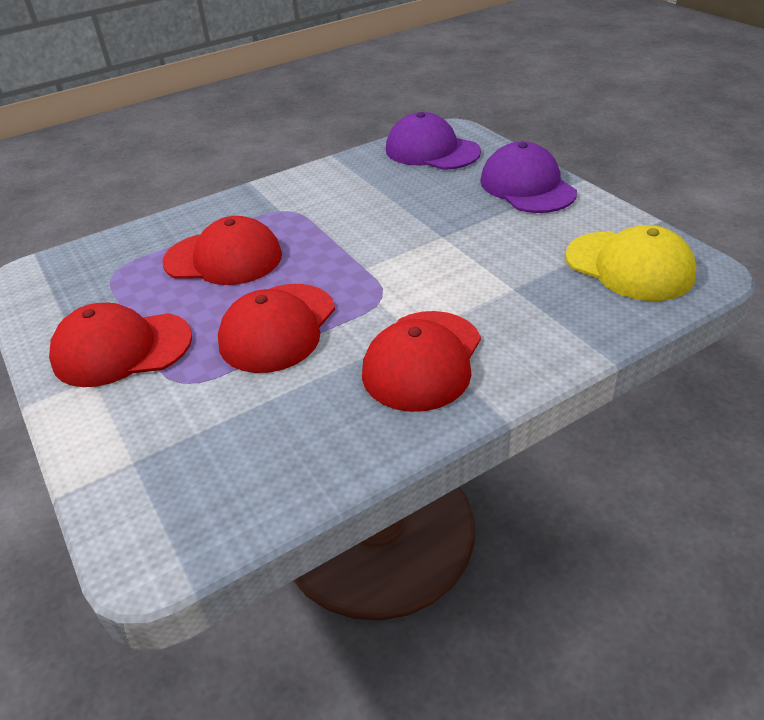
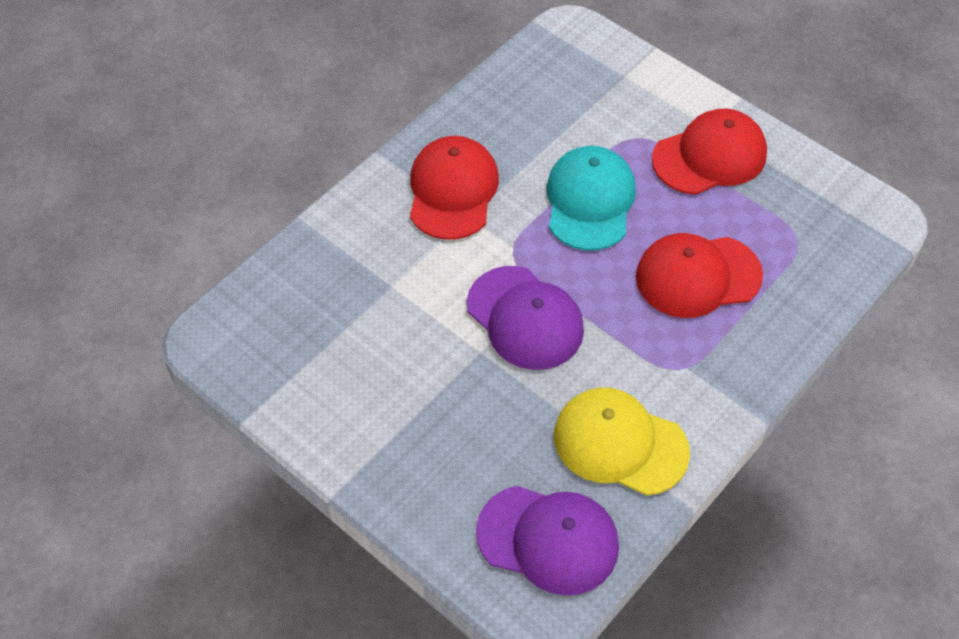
camera: 160 degrees right, 15 degrees up
(278, 328) = (590, 201): red cap -> turquoise cap
(527, 186) = (401, 467): purple cap -> purple cap (525, 318)
(629, 266) = (281, 336): yellow cap -> yellow cap (620, 443)

